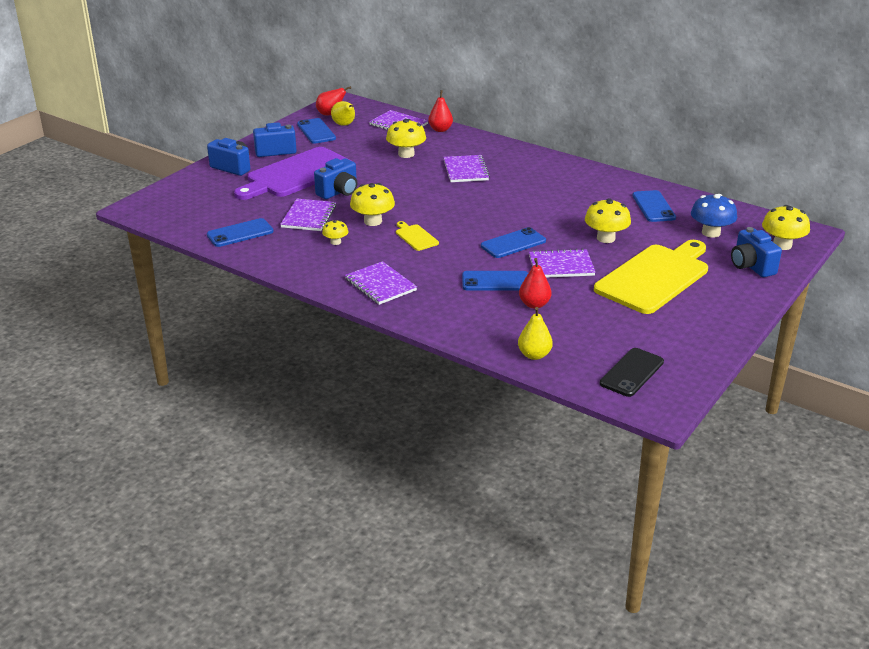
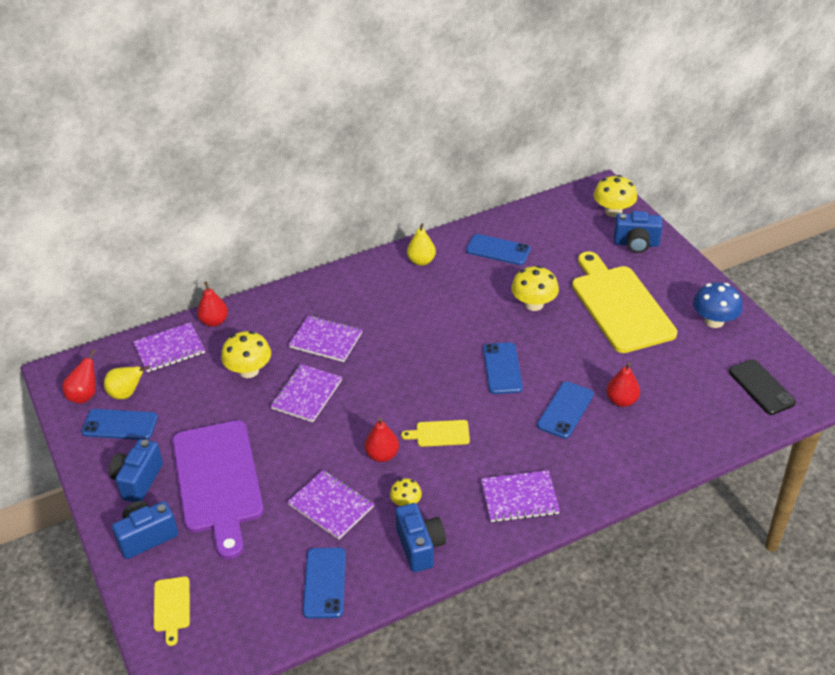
camera: 60 degrees left, 10 degrees up
(184, 191) = (172, 607): none -> yellow cutting board
(339, 192) = (293, 459): blue camera -> blue camera (420, 547)
(373, 221) = (382, 455): yellow mushroom -> red pear
(534, 355) = (705, 436): yellow pear -> yellow pear (421, 261)
(561, 265) = (564, 354): purple notebook -> purple notebook (307, 394)
(711, 233) = (567, 239): blue mushroom -> blue mushroom (714, 321)

